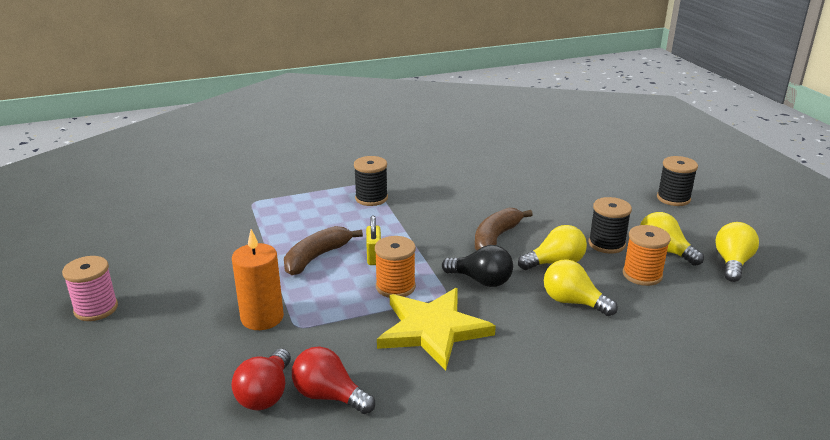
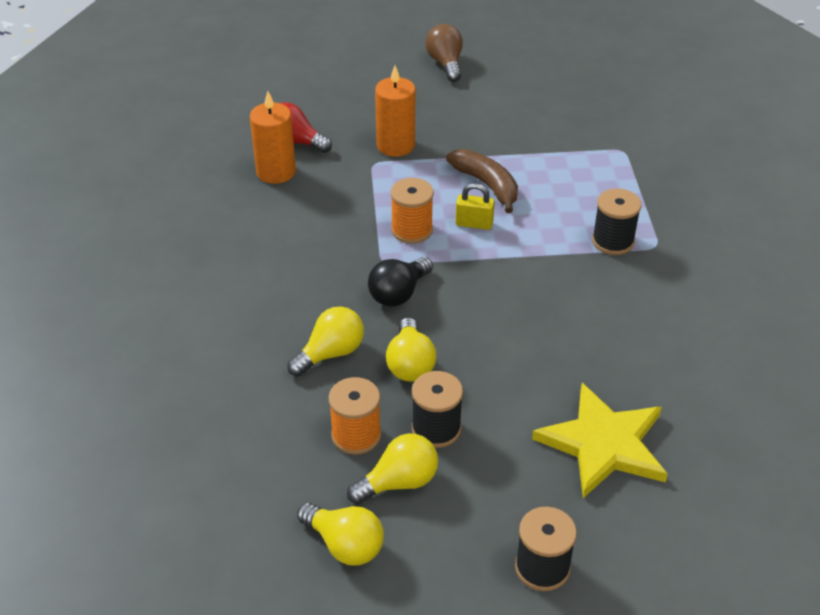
camera: 105 degrees right, 15 degrees up
(96, 309) = (445, 63): pink spool -> brown light bulb
(329, 396) = (276, 172): red light bulb -> orange candle
(433, 329) = (332, 242): yellow star -> yellow star (603, 444)
(496, 238) = (483, 328): brown banana -> none

